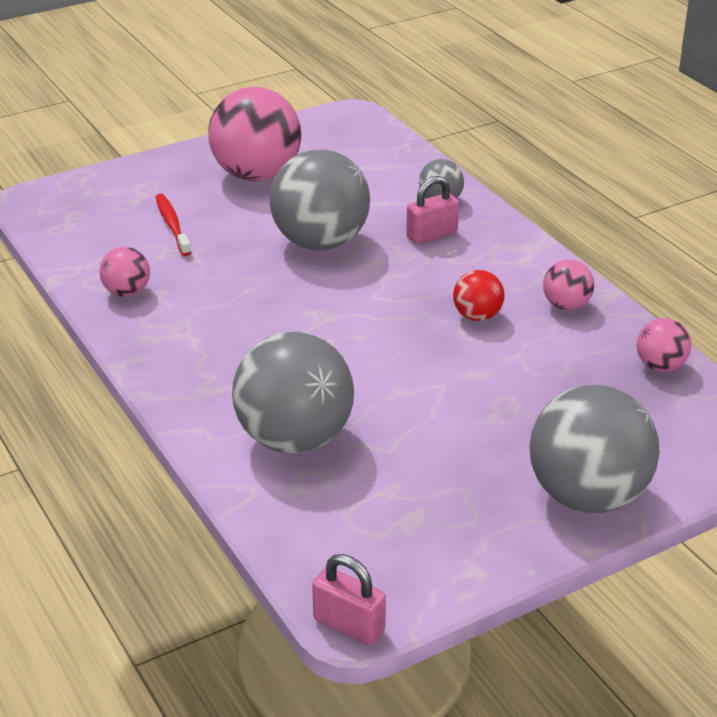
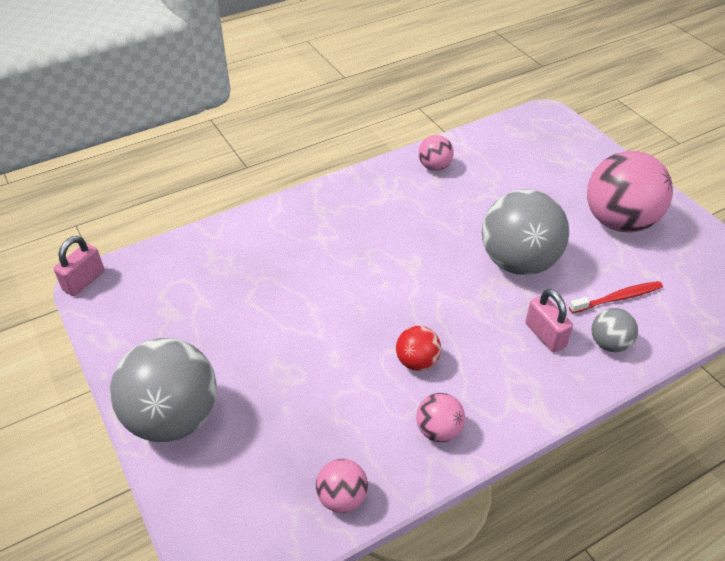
camera: 90 degrees right, 10 degrees up
(172, 225) = (527, 181): red toothbrush -> red toothbrush (618, 298)
(294, 439) = (264, 253): grey ball -> none

